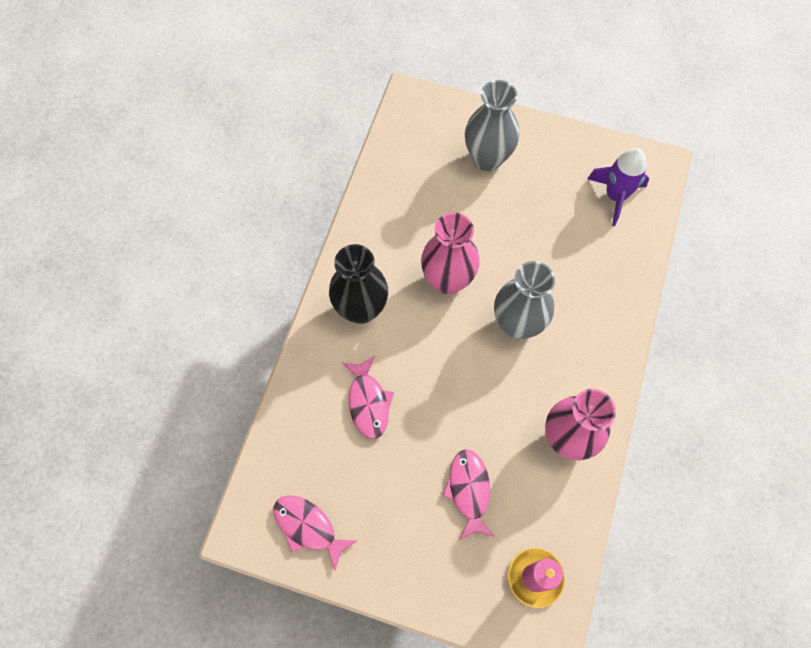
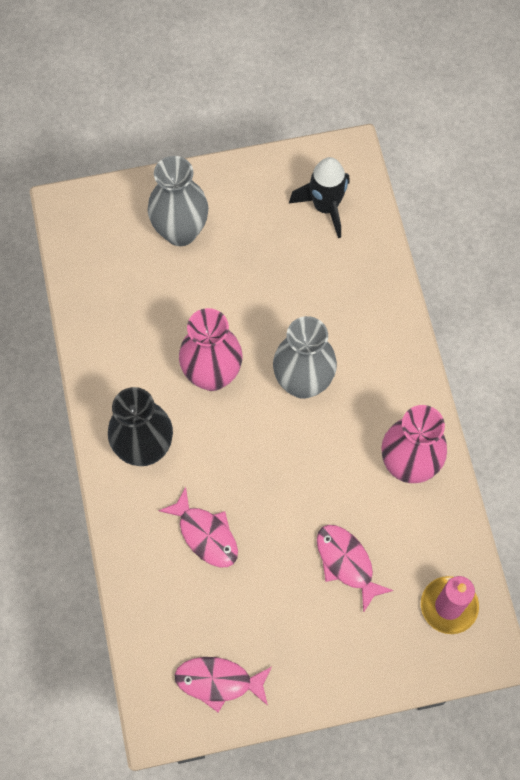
camera: 30 degrees left, 0 degrees up
(615, 196) = (325, 207): purple rocket -> black rocket

